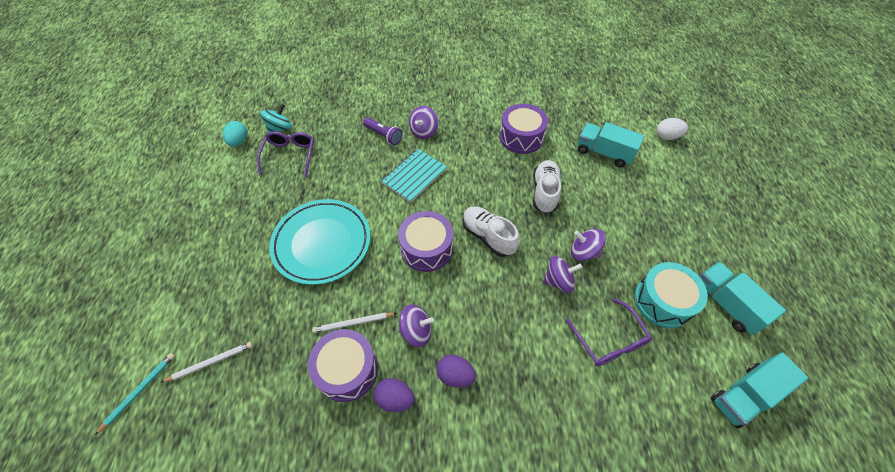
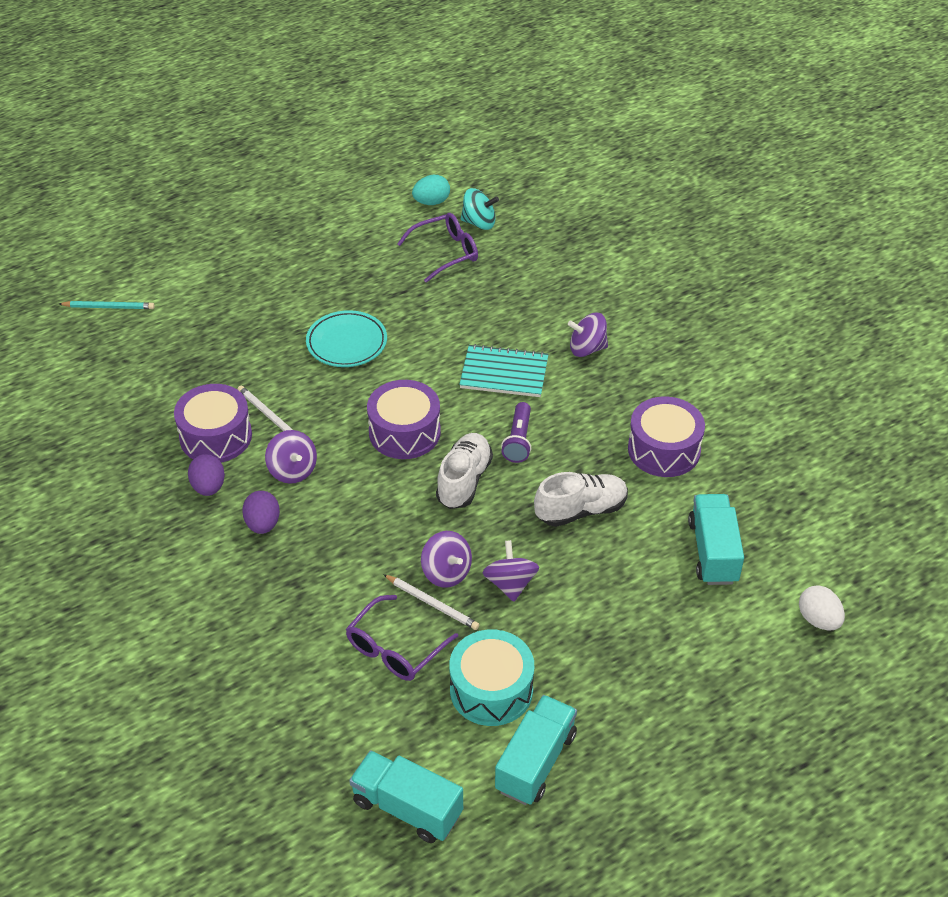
camera: 60 degrees right, 10 degrees down
(210, 362) = (163, 336): white pencil -> white pencil (432, 603)
(322, 243) = (347, 343): turquoise plate -> turquoise plate, size x0.63
(384, 135) = (547, 315): purple flashlight -> purple flashlight (518, 440)

